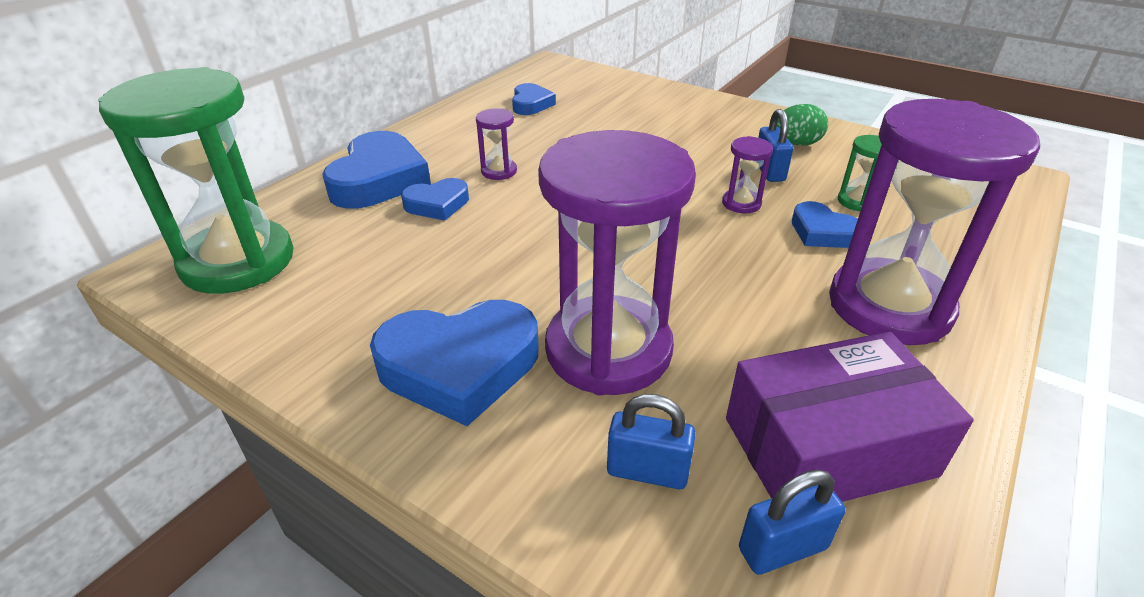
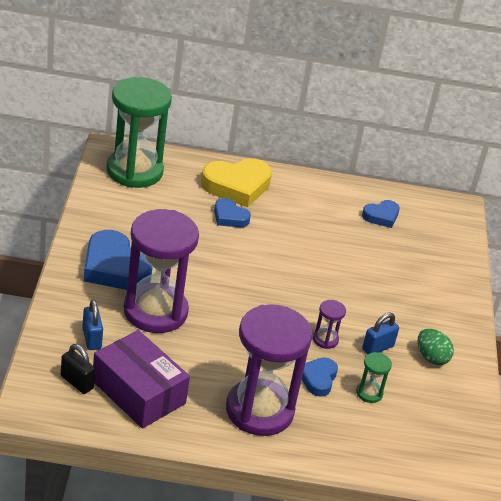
camera: 55 degrees right, 0 degrees up
(379, 179) = (237, 186): blue heart -> yellow heart
(499, 171) = (282, 229): purple hourglass -> none
(782, 548) = (77, 382): blue padlock -> black padlock

